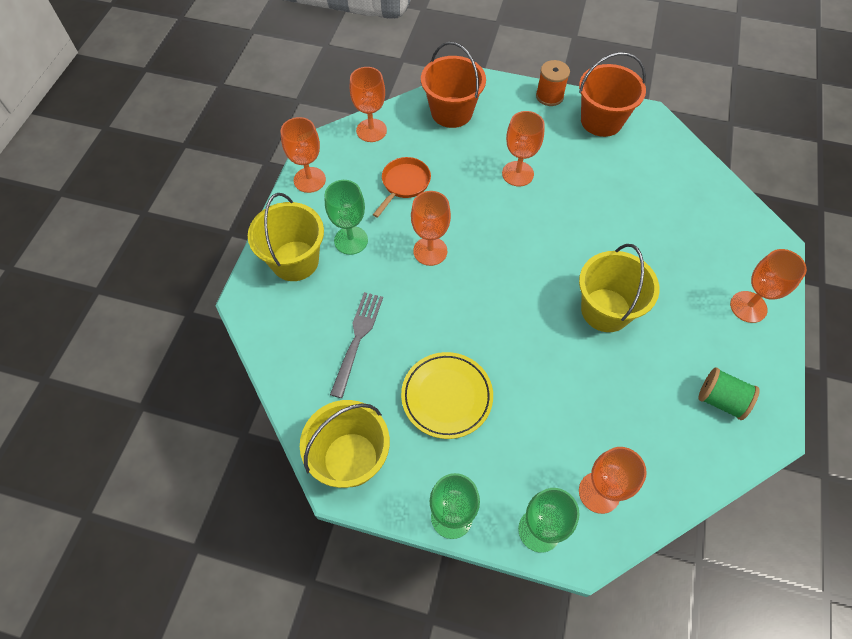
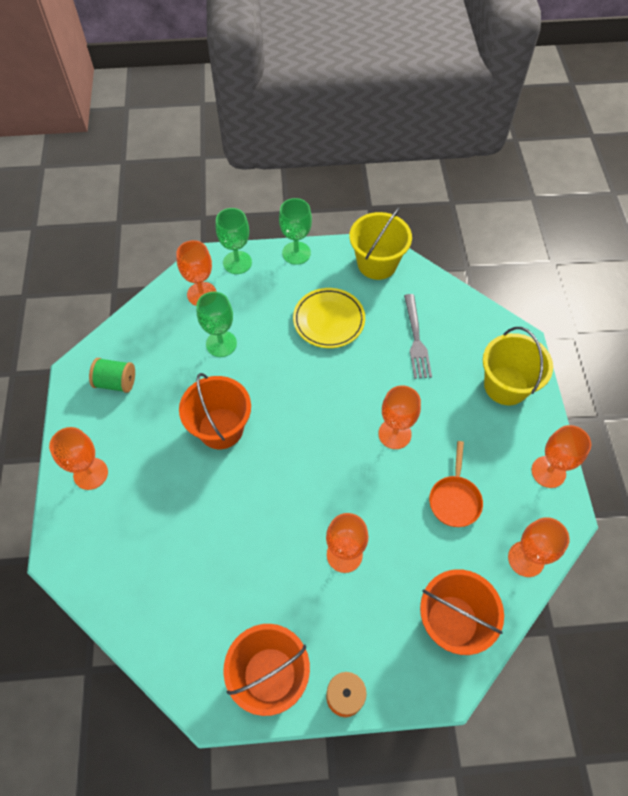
camera: 160 degrees right, 0 degrees up
(351, 240) = (470, 421): green goblet -> green goblet (221, 344)
(605, 310) = (221, 428): yellow bucket -> orange bucket

